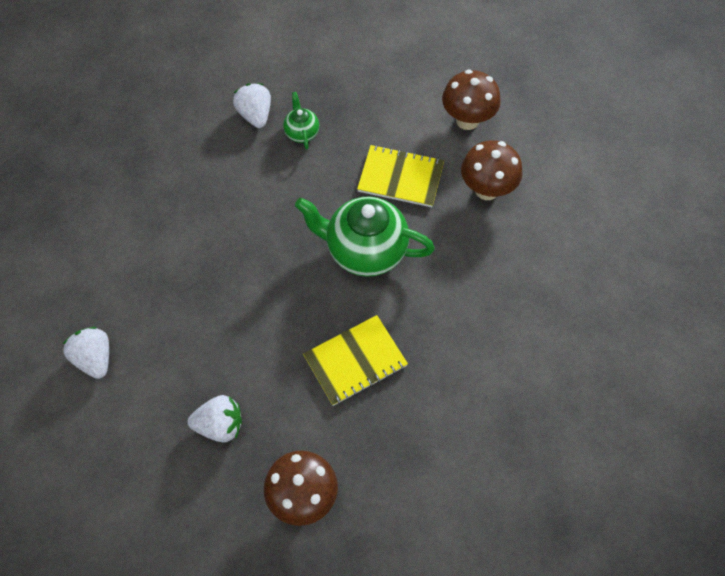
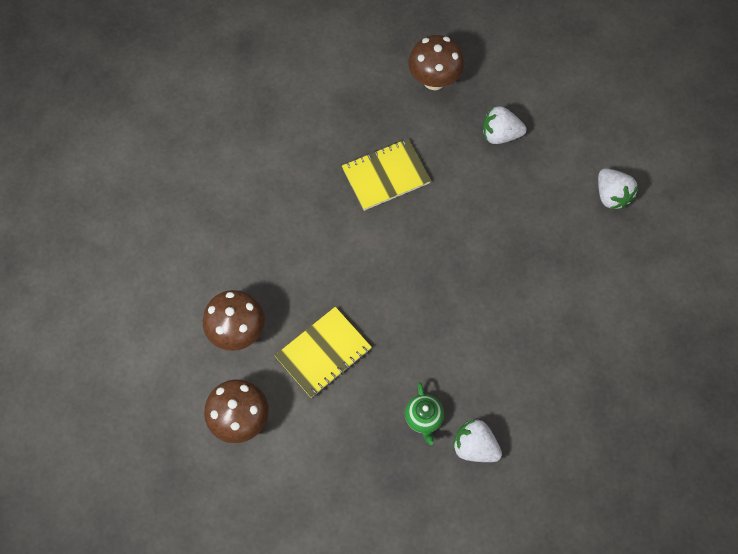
camera: 175 degrees left, 5 degrees up
(255, 115) = (474, 446): white strawberry -> white strawberry turned 135 degrees clockwise
(365, 251) = (368, 275): green teapot -> none
(400, 178) = (323, 353): yellow notebook -> yellow notebook turned 60 degrees counterclockwise

